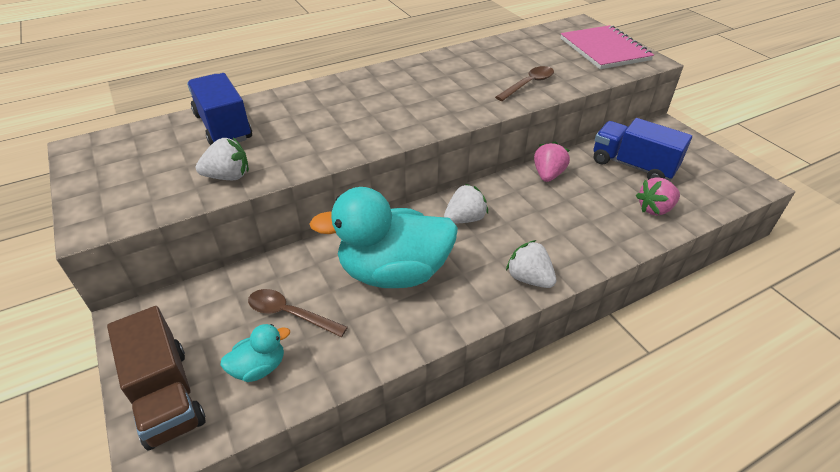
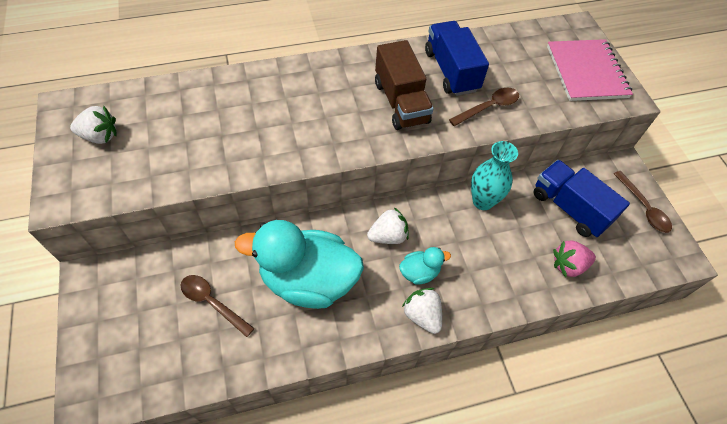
camera: 10 degrees right, 15 degrees up
(166, 395) = (102, 356): brown truck -> brown truck (401, 102)
(223, 127) = (189, 106): blue truck -> blue truck (451, 71)
(228, 176) = (180, 169): white strawberry -> white strawberry (100, 136)
(259, 367) = (177, 349): turquoise duck -> turquoise duck (419, 272)
(548, 175) = (483, 201): pink strawberry -> turquoise vase
(700, 154) = (643, 208): none -> brown spoon

